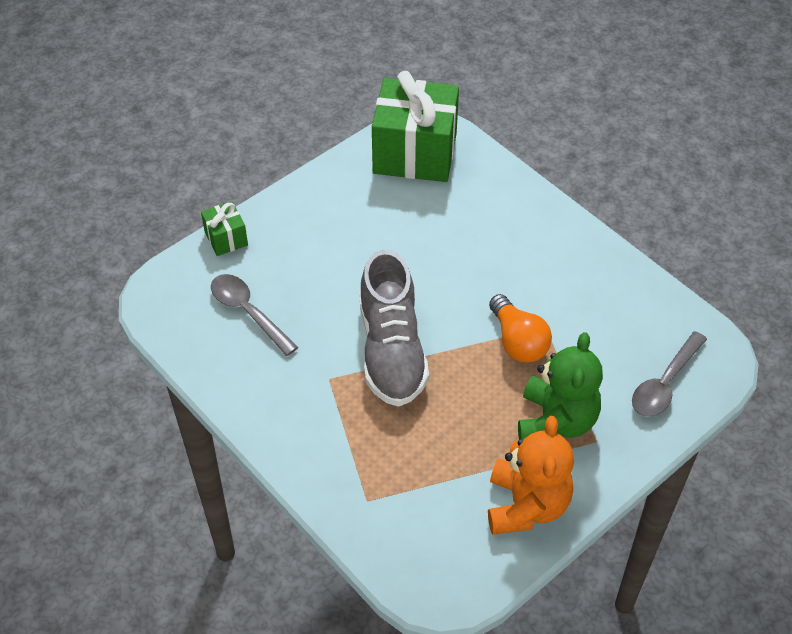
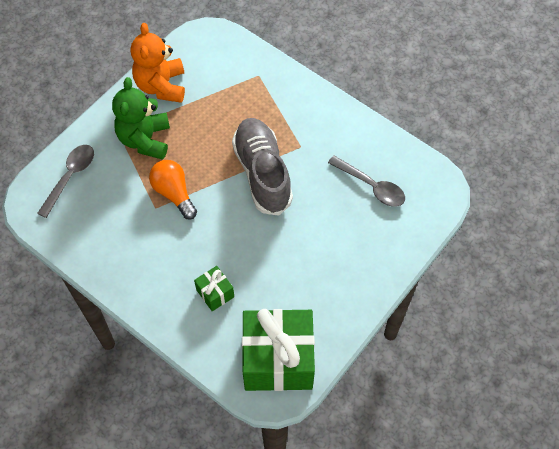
camera: 170 degrees right, 10 degrees up
(226, 238) = (410, 245): green gift -> green gift (215, 293)

